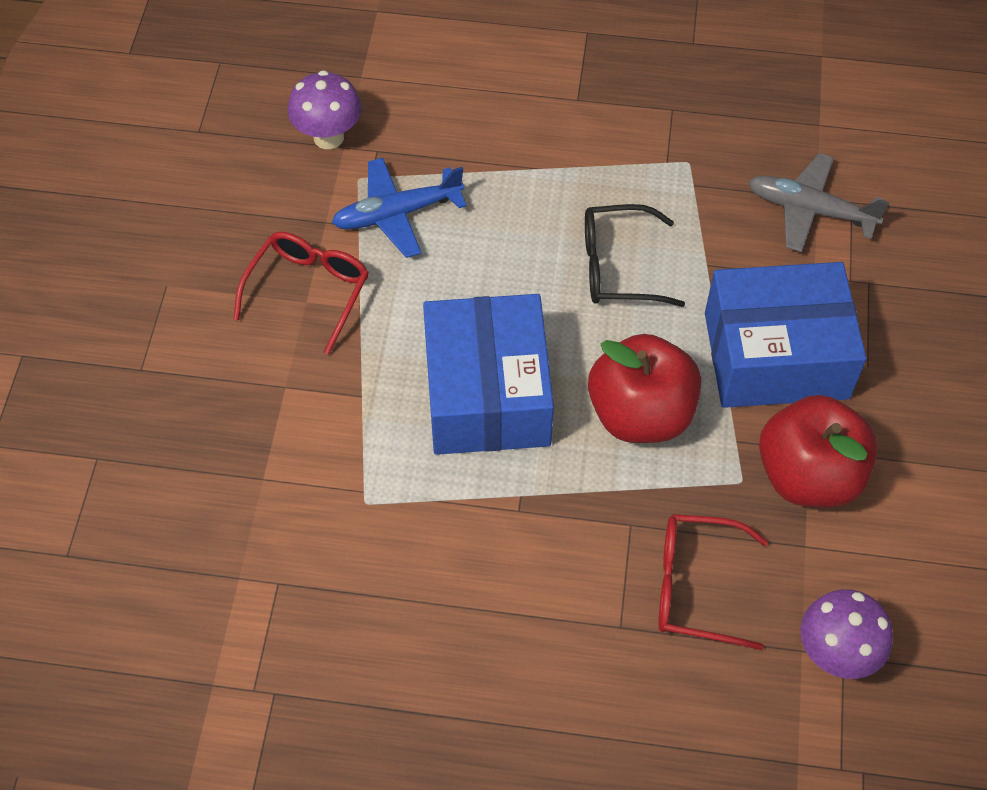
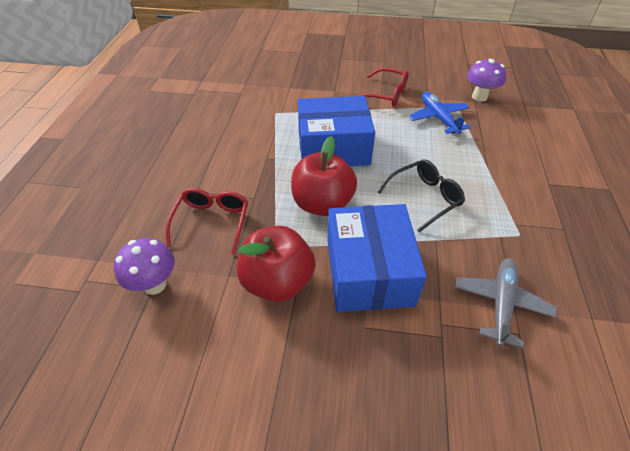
camera: 90 degrees right, 10 degrees down
(618, 267) = (424, 198): black glasses -> black glasses turned 60 degrees clockwise

